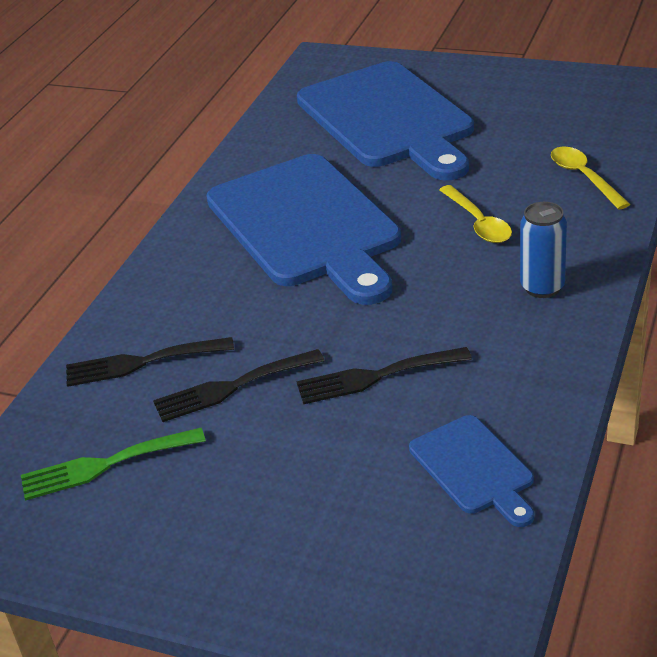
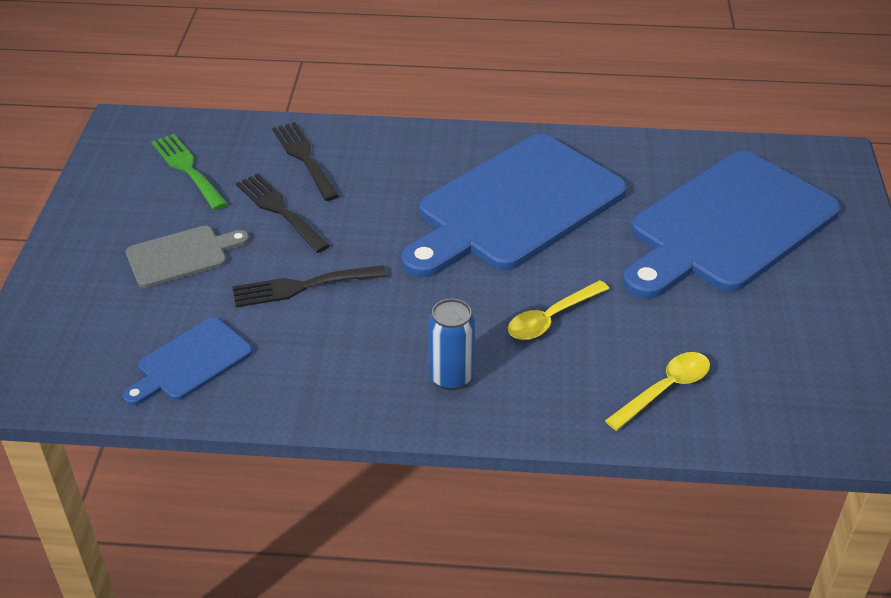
camera: 70 degrees right, 5 degrees up
(280, 473) = (181, 256): none -> grey cutting board
(375, 377) = (301, 286): black fork -> black fork turned 75 degrees counterclockwise

